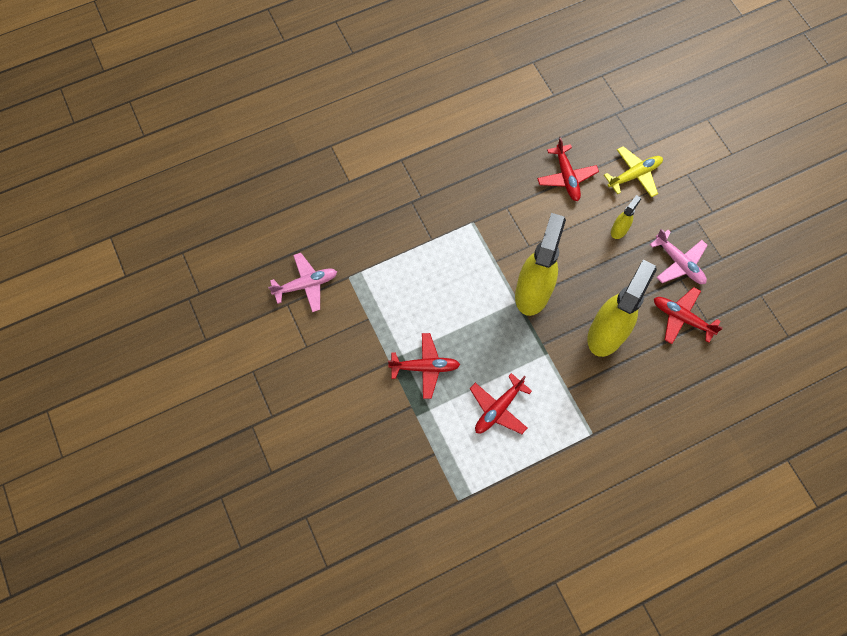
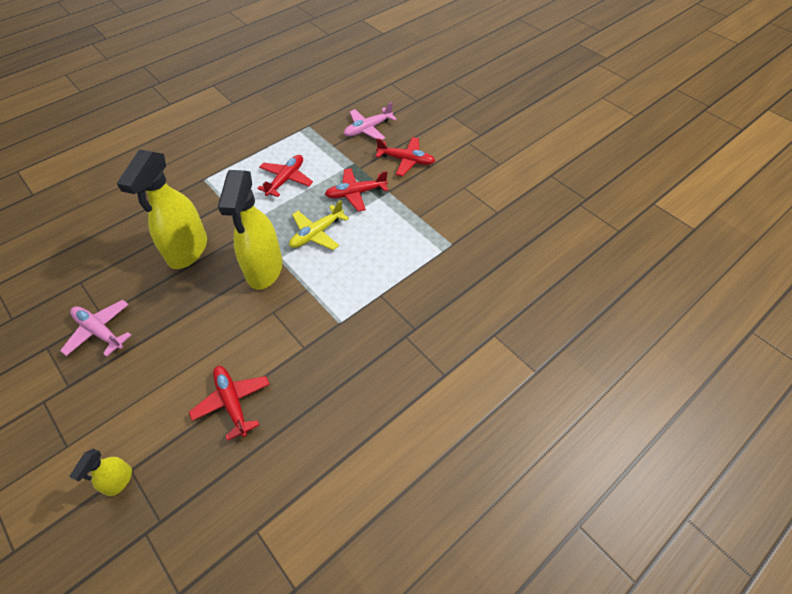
camera: 165 degrees right, 15 degrees down
(306, 285) = (488, 230): pink plane -> pink plane (368, 129)
(619, 230) = (167, 352): yellow spray bottle -> yellow spray bottle (119, 481)
(634, 175) = (141, 427): yellow plane -> yellow plane (316, 233)
(681, 318) = (107, 279): red plane -> red plane (406, 160)

